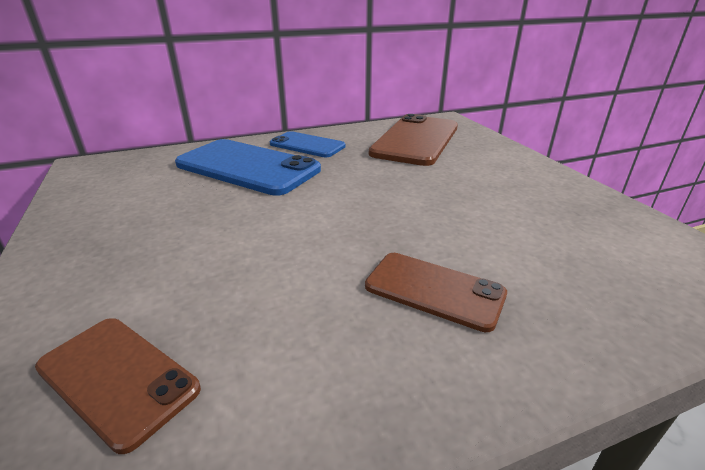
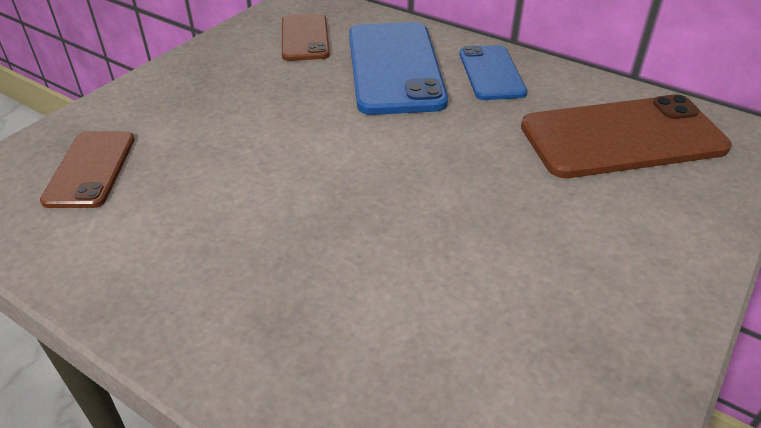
camera: 55 degrees right, 10 degrees up
(434, 290) = (288, 273): brown phone -> brown phone (305, 38)

